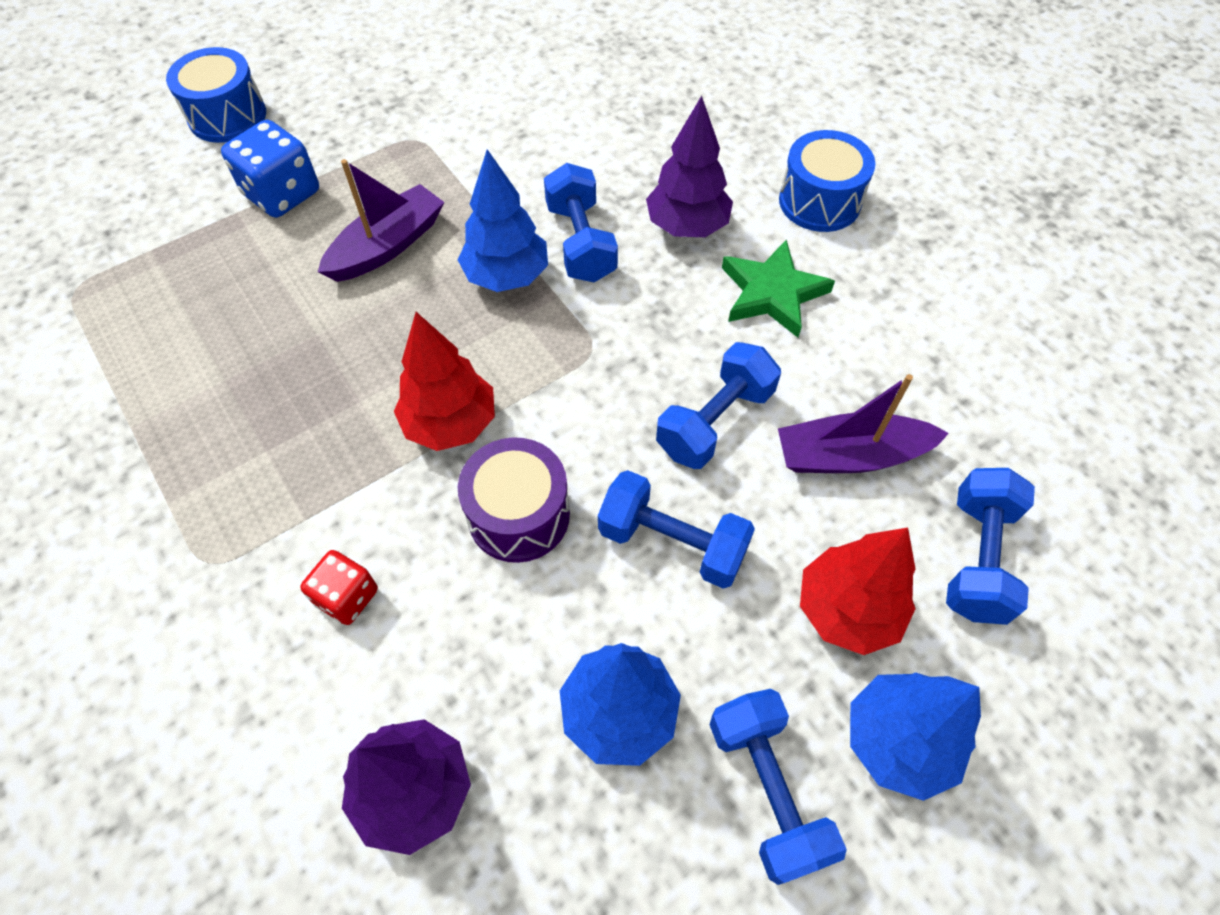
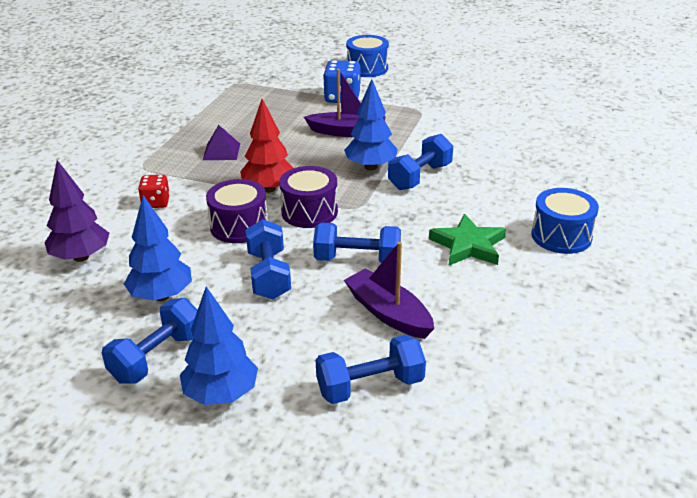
camera: 55 degrees right, 25 degrees down
(278, 426) = (221, 151): none -> purple pyramid
(557, 409) = (309, 212): none -> purple drum
(687, 226) = (476, 202): purple tree -> none
(847, 610) = (285, 348): red tree -> none

